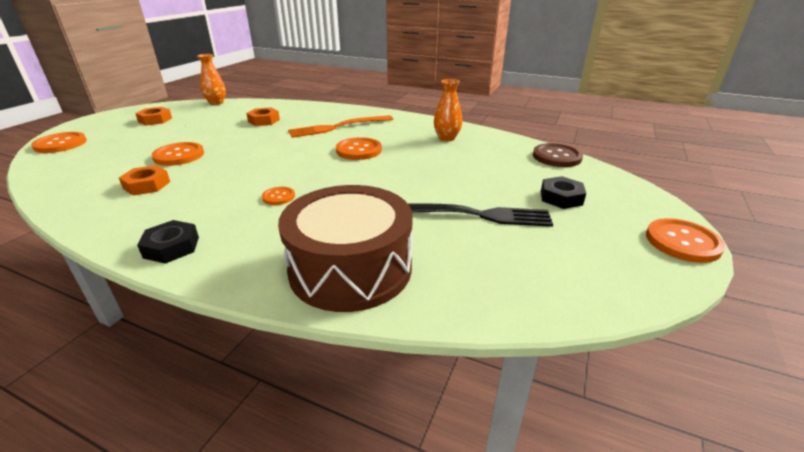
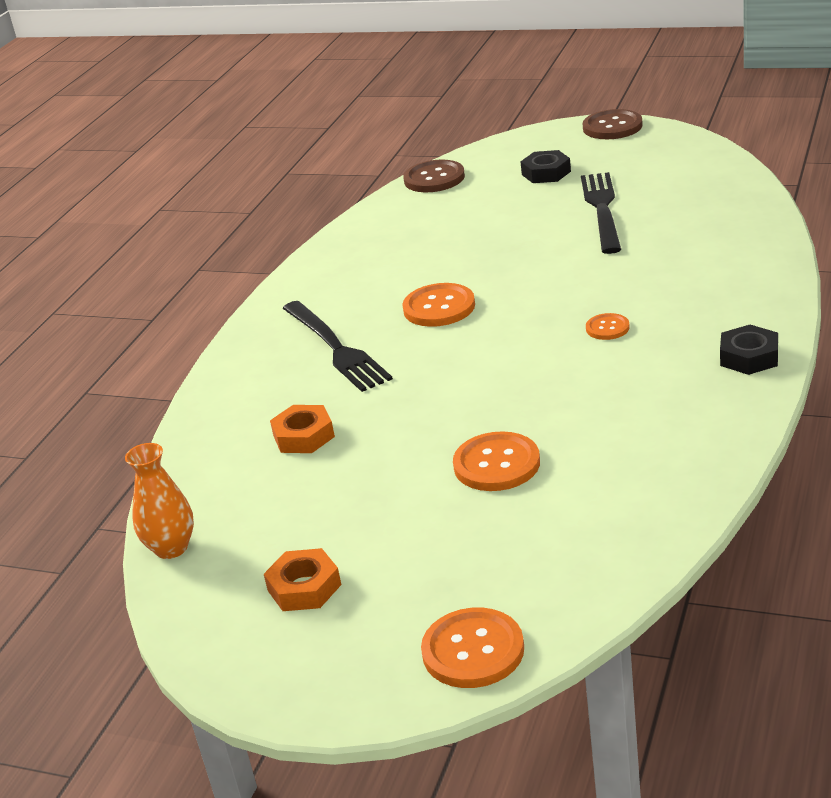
camera: 90 degrees left, 0 degrees up
(147, 185) = (614, 445): orange nut -> none
(338, 127) = (336, 348): orange fork -> black fork
(350, 268) = (729, 252): brown drum -> none
(446, 138) = (378, 251): orange vase -> none
(682, 242) = (612, 127): orange button -> brown button

